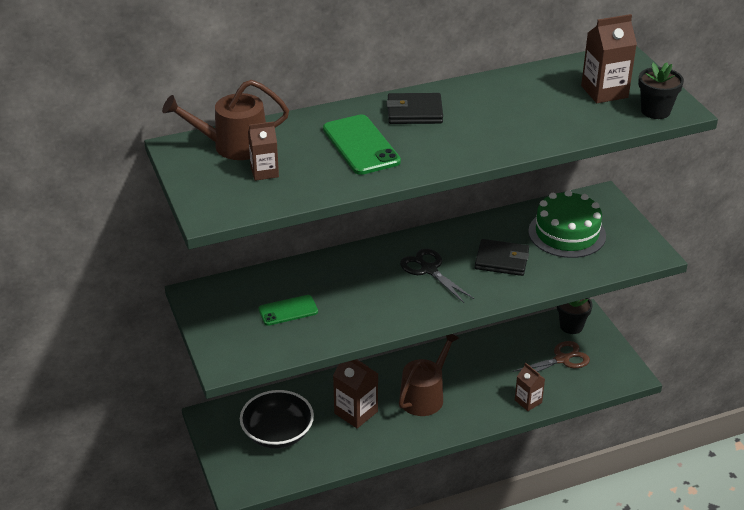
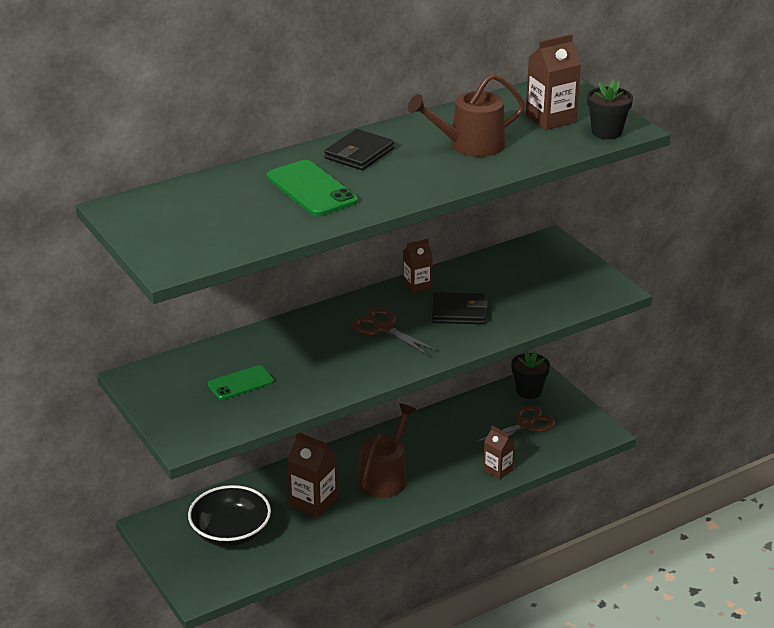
camera: 10 degrees left, 5 degrees down
(233, 146) = (175, 201): brown watering can -> brown watering can (470, 145)
(264, 172) = (216, 223): brown carton -> brown carton (417, 285)
(414, 112) = (359, 154): black wallet -> black wallet turned 45 degrees counterclockwise
(429, 270) = (383, 328): black scissors -> brown scissors
(567, 233) = (521, 279): green cake -> none

